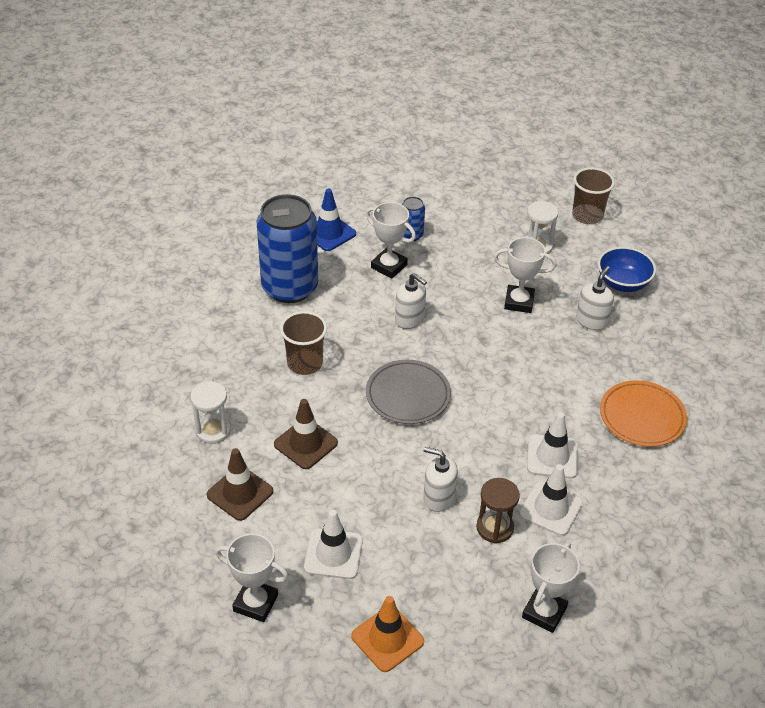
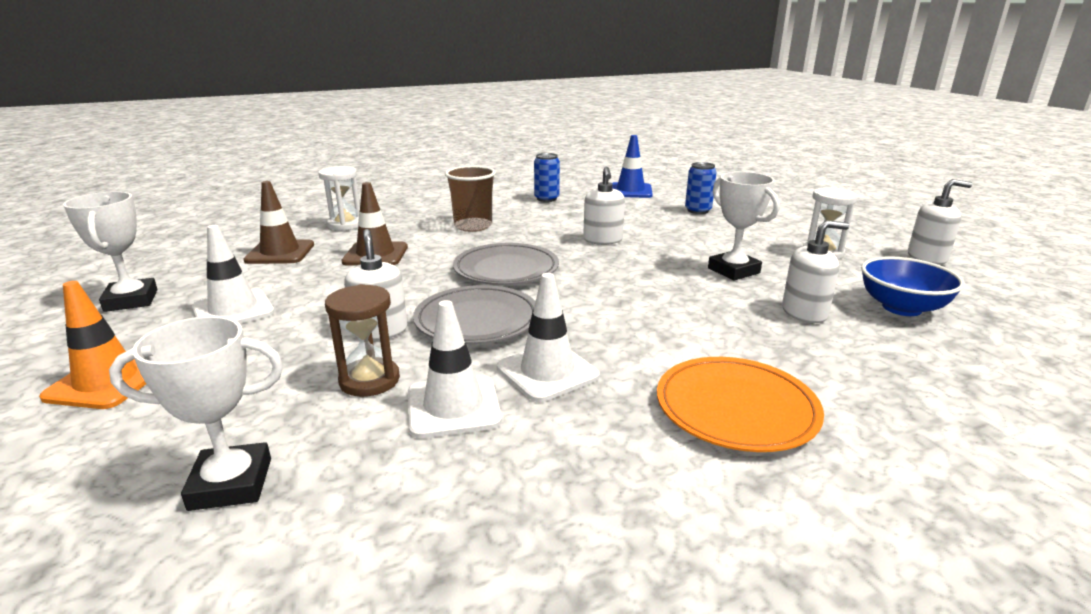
camera: 50 degrees right, 20 degrees down
(290, 287) = (546, 199): blue can -> blue can, size x0.44
(389, 266) = (644, 215): white trophy -> none
(468, 450) = (477, 320): none -> grey plate
(587, 215) = (927, 258): brown cup -> white soap dispenser

